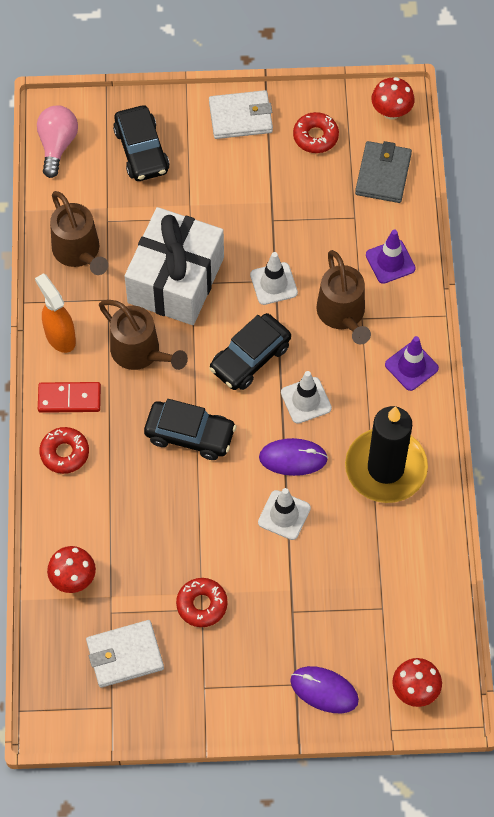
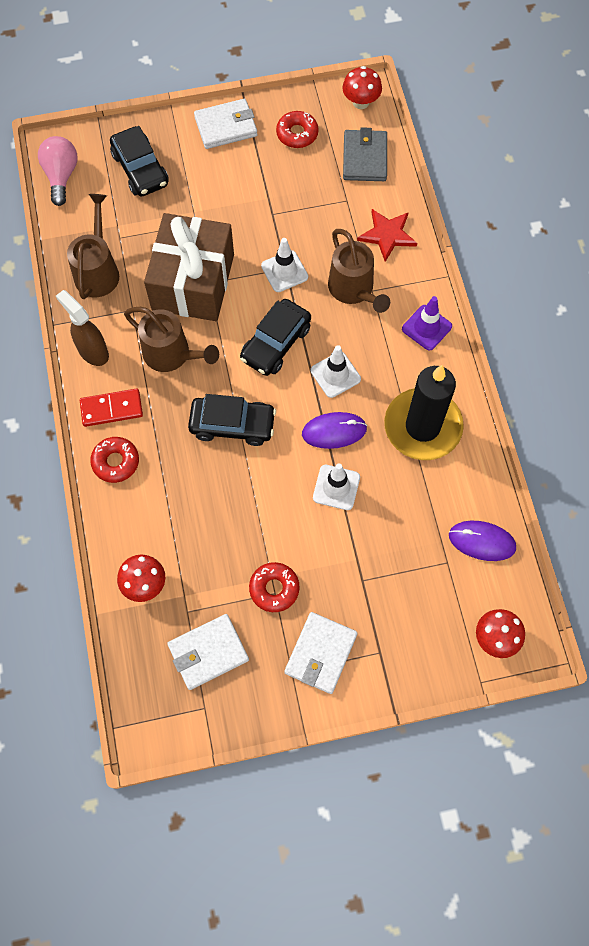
camera: 10 degrees left, 5 degrees up
(60, 336) = (93, 351): orange spray bottle -> brown spray bottle
(79, 252) = (98, 270): brown watering can -> brown watering can turned 135 degrees counterclockwise
(176, 280) = (193, 282): white gift -> brown gift
(236, 675) = (320, 653): none -> white wallet
(324, 690) = (408, 654): purple mouse -> purple mouse (482, 541)
(390, 262) = (387, 235): purple traffic cone -> red star

